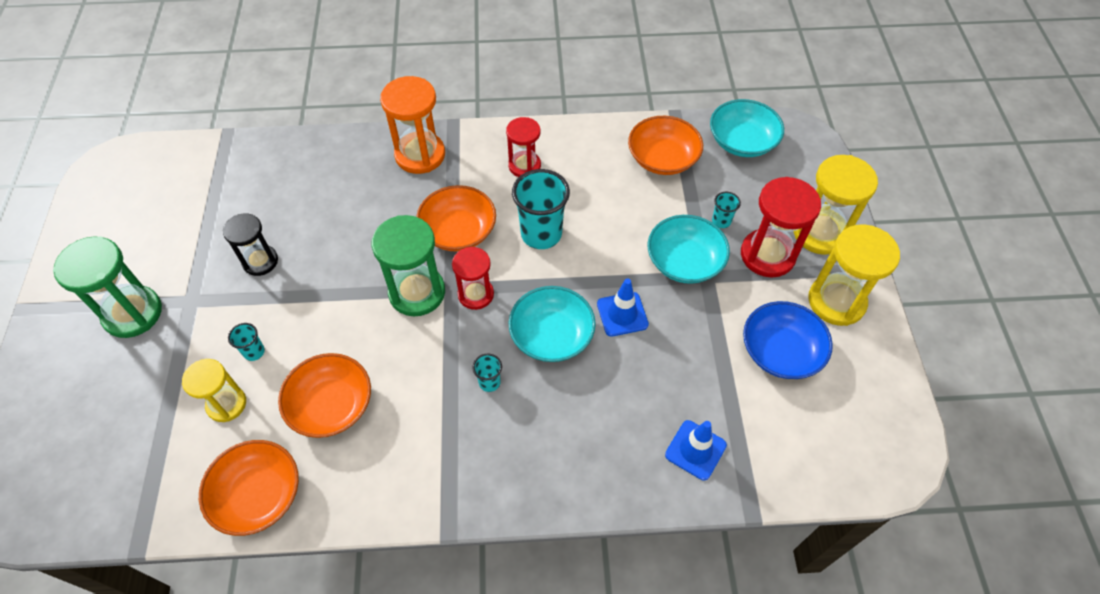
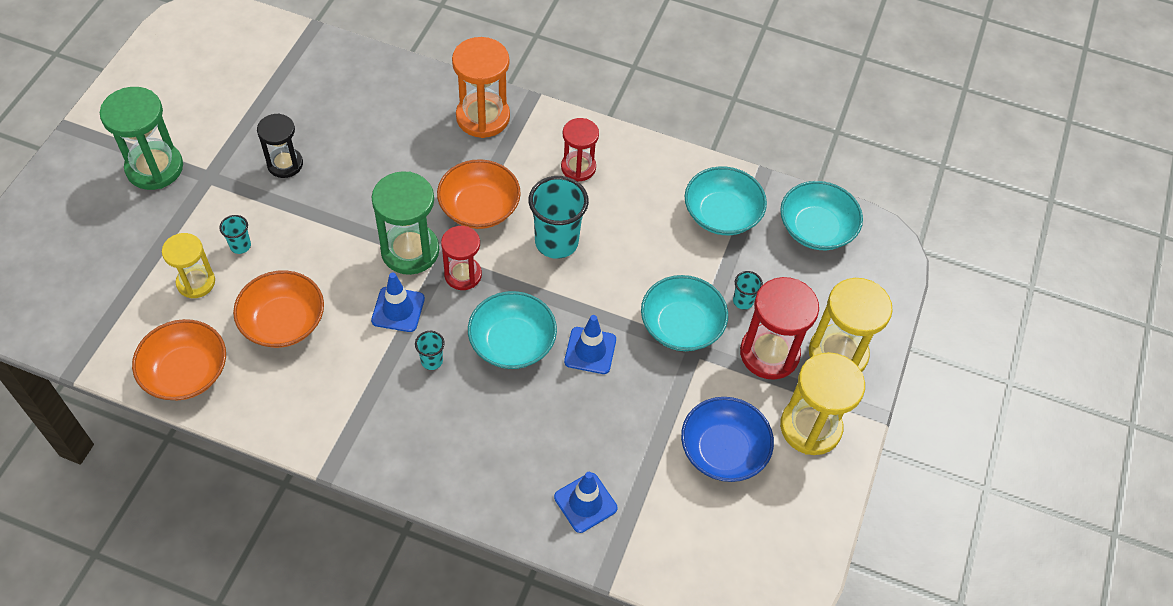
camera: 20 degrees right, 0 degrees up
(434, 349) = (398, 309): none -> blue traffic cone
(662, 158) = (722, 214): orange bowl -> turquoise bowl

